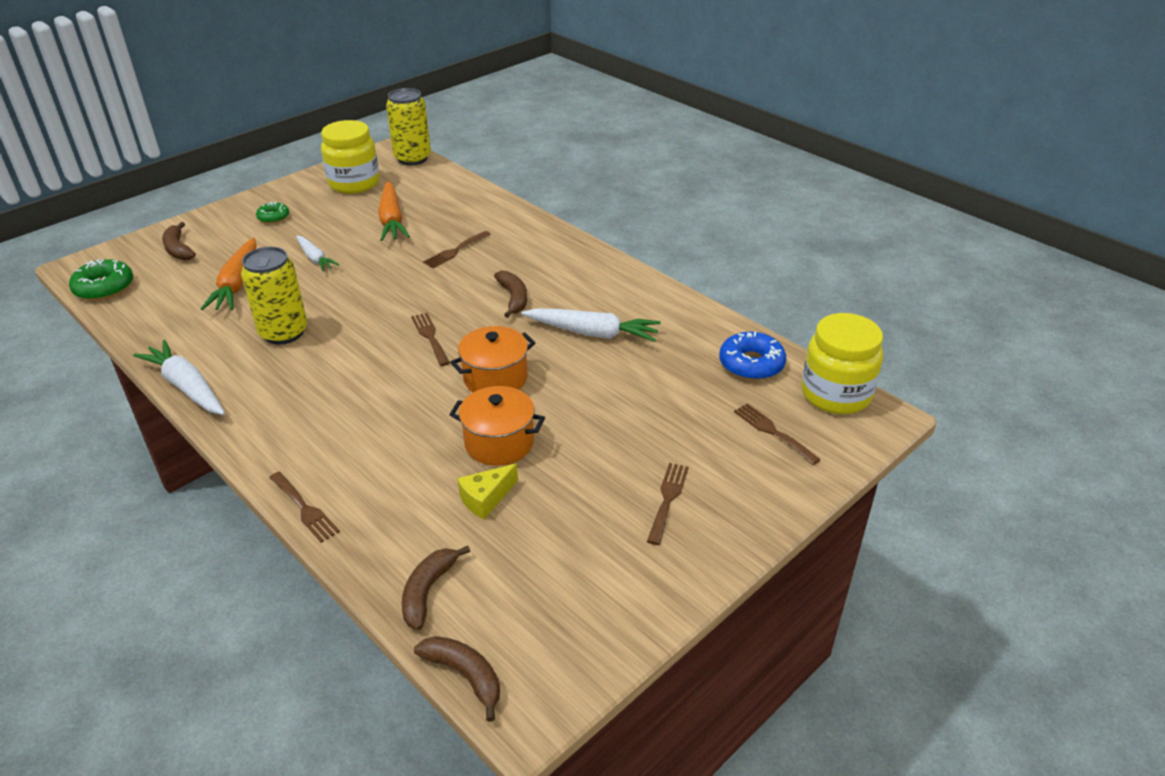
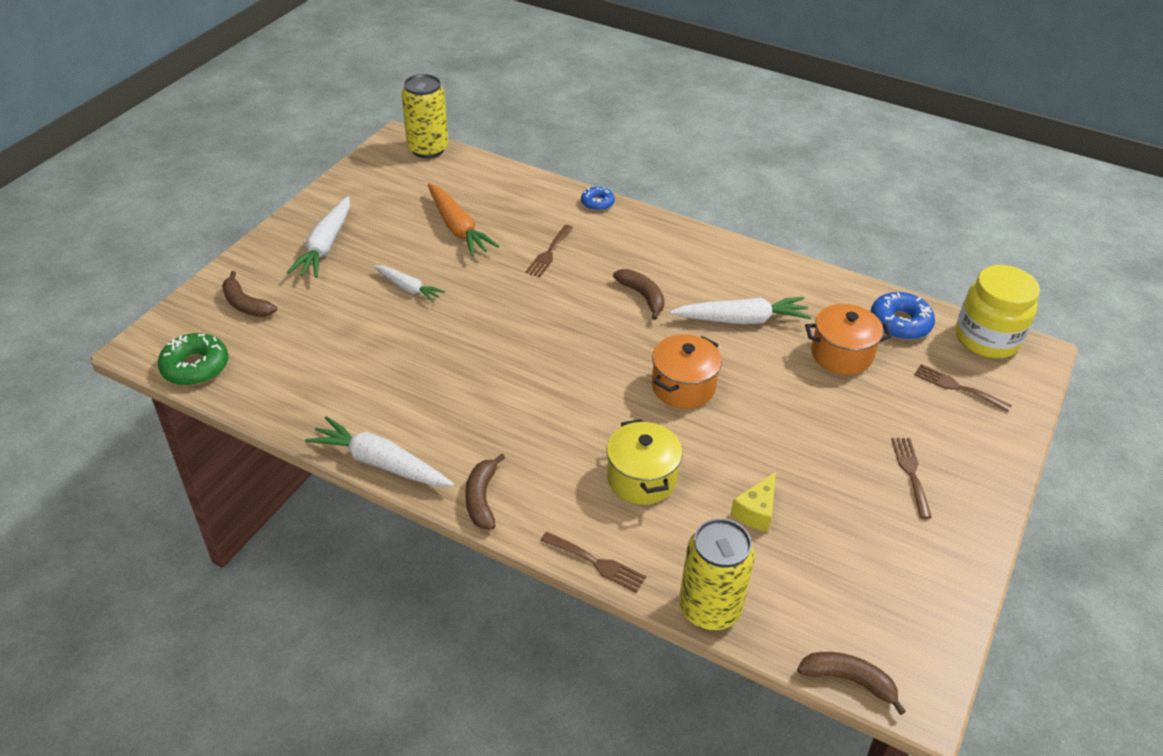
camera: 20 degrees left, 5 degrees up
(237, 284) = (344, 334): orange carrot -> none
(273, 217) = (325, 246): green donut -> white carrot
(284, 333) = (437, 380): yellow can -> yellow can (709, 609)
(354, 183) = (385, 190): yellow jar -> none
(399, 447) = (641, 478): none -> yellow pot
(428, 591) = (765, 613): brown banana -> brown banana (482, 498)
(430, 337) = (590, 355): brown fork -> none
(499, 443) = (731, 452): orange pot -> orange pot (841, 354)
(528, 218) = (597, 203): none -> blue donut

